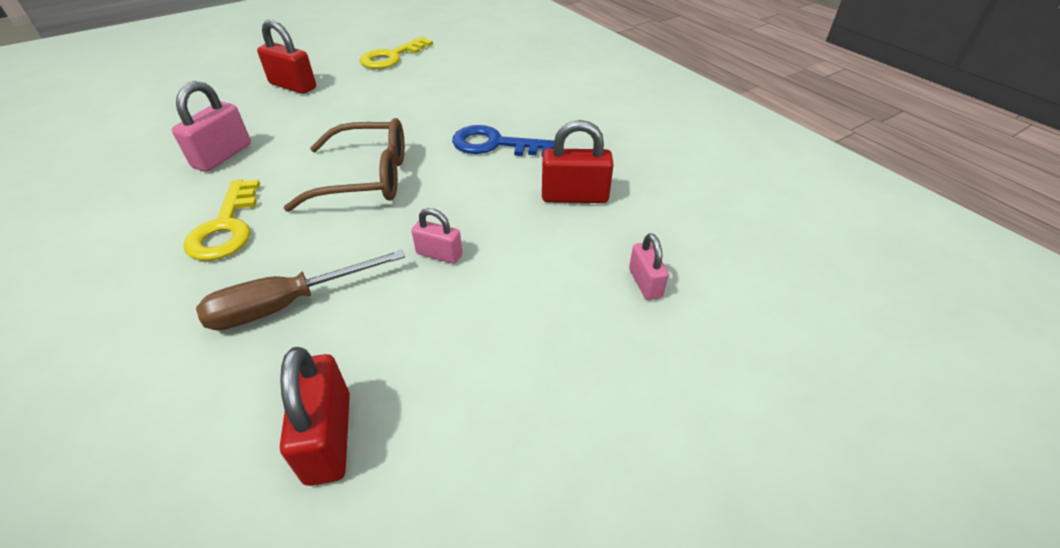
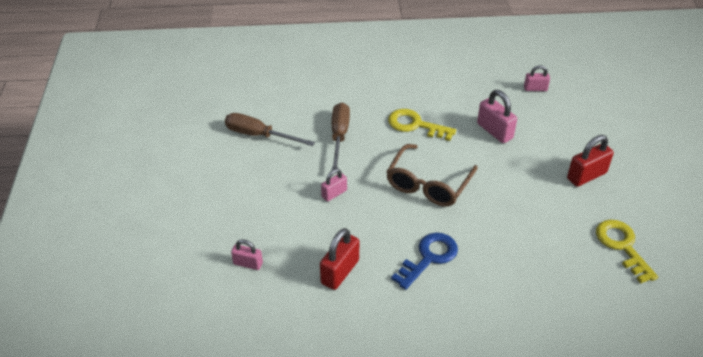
camera: 120 degrees right, 0 degrees up
(104, 146) = (535, 89): none -> pink padlock
(328, 437) = (259, 135): red padlock -> brown screwdriver

